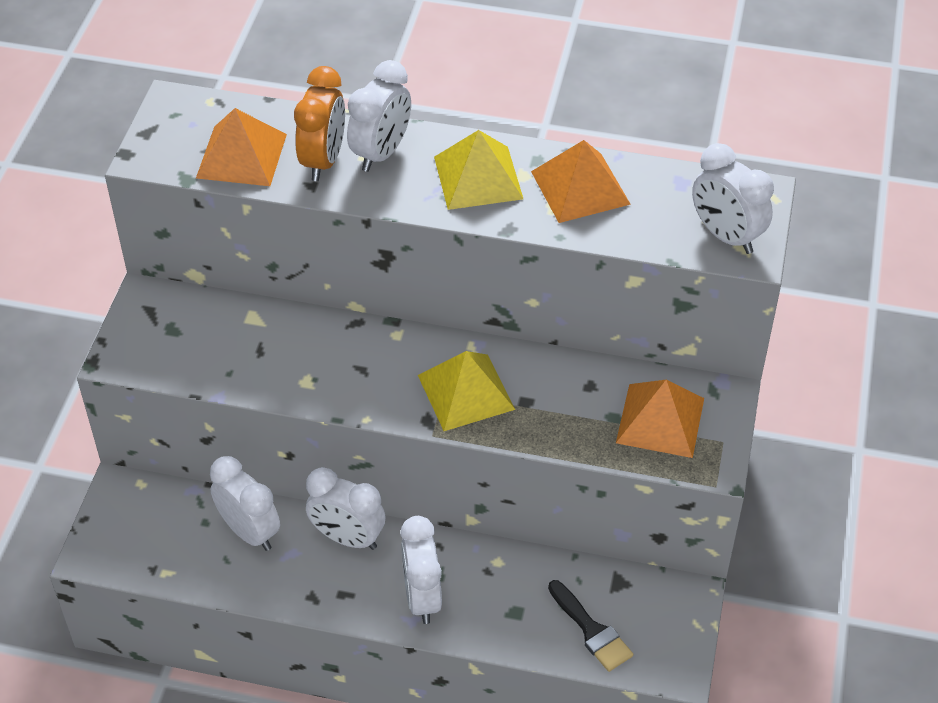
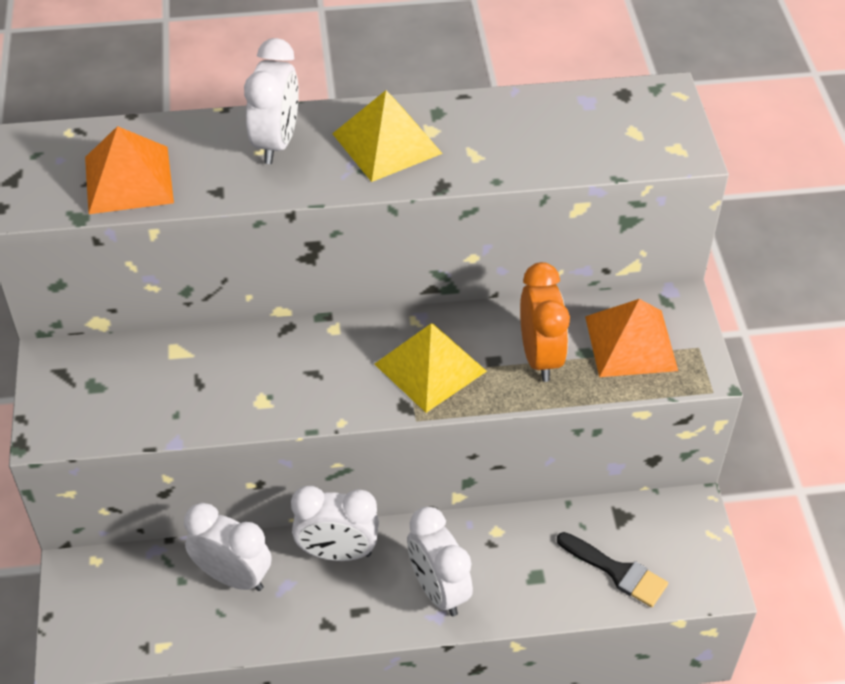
camera: 20 degrees left, 0 degrees up
(323, 161) = (219, 164): orange clock -> orange clock (540, 357)
(580, 188) = (493, 129): orange pyramid -> none
(726, 236) = (655, 141): white clock -> none

